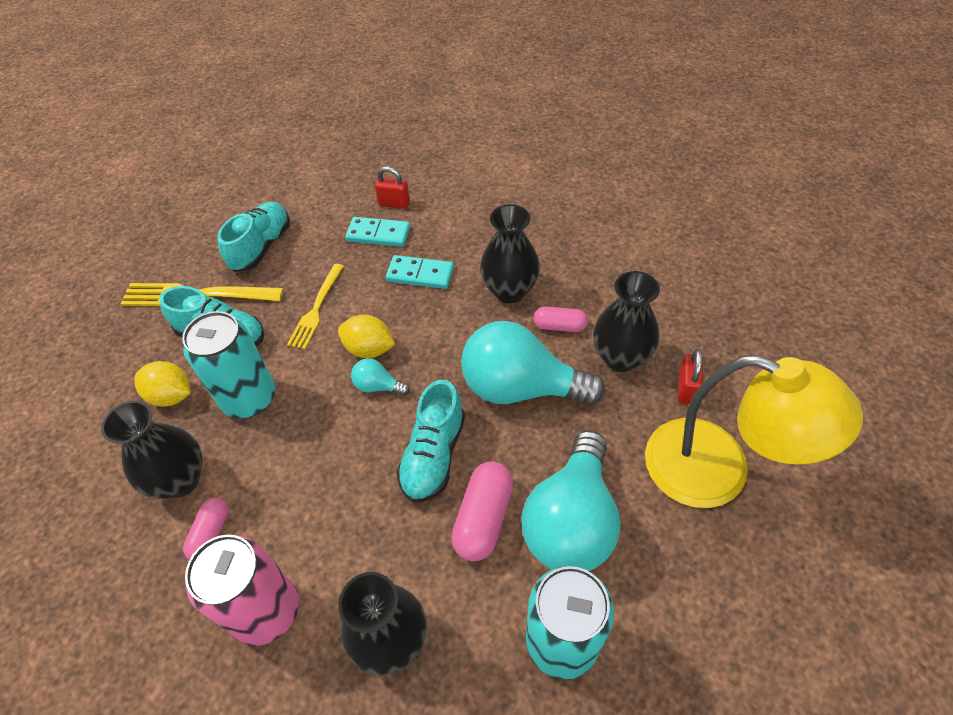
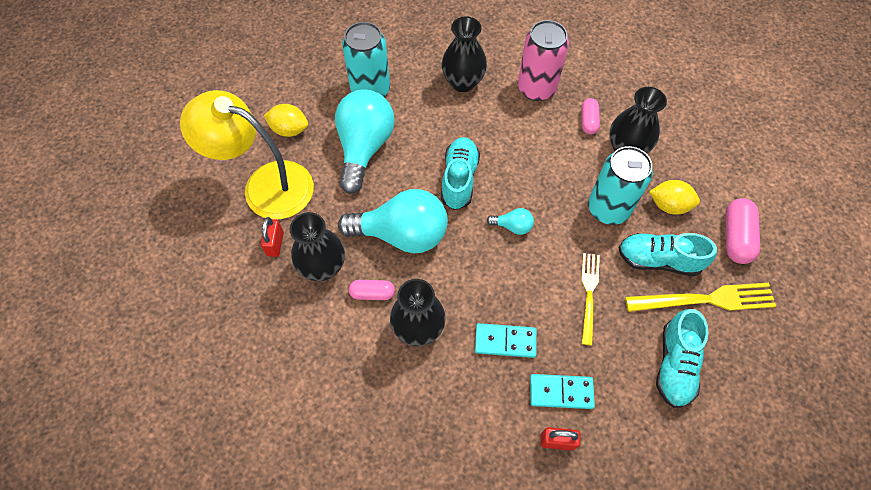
camera: 170 degrees right, 10 degrees up
(369, 349) = (529, 258): yellow lemon -> yellow lemon (289, 129)
(483, 518) = (420, 144): pink capsule -> pink capsule (735, 237)

